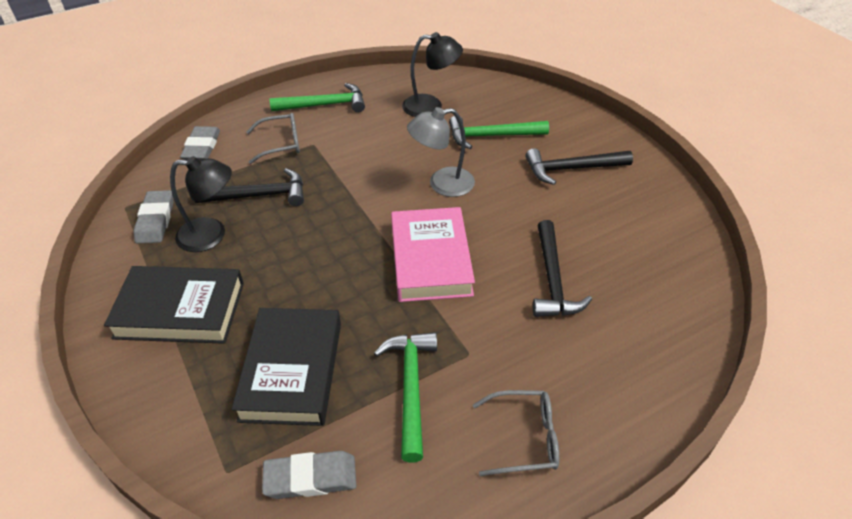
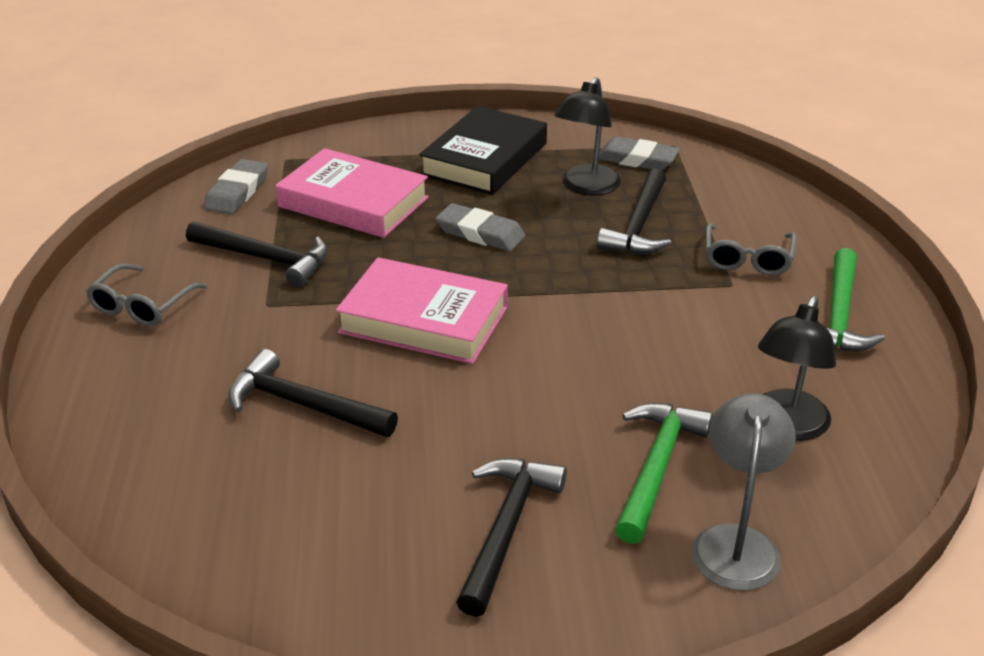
camera: 115 degrees right, 10 degrees down
(202, 147) = (771, 201): grey eraser -> grey eraser (480, 233)
(292, 370) = (353, 202): black book -> pink book
(411, 388) = (265, 259): green hammer -> black hammer
(442, 184) = (564, 373): grey lamp -> grey lamp (736, 542)

